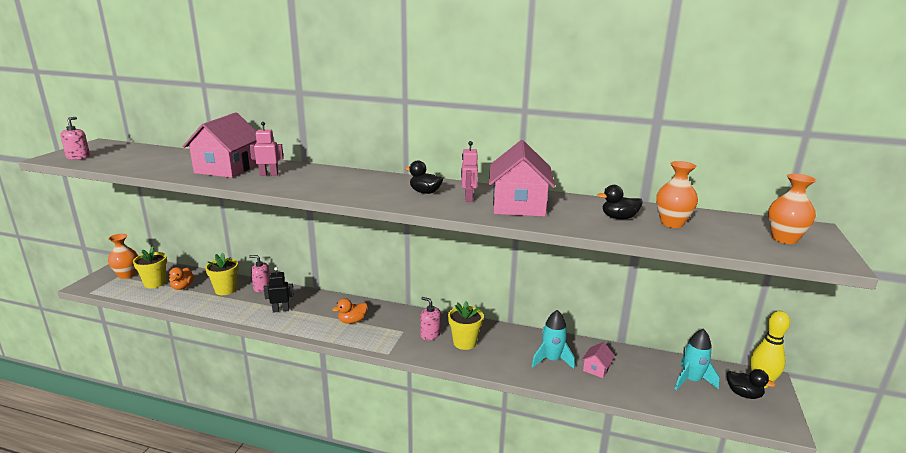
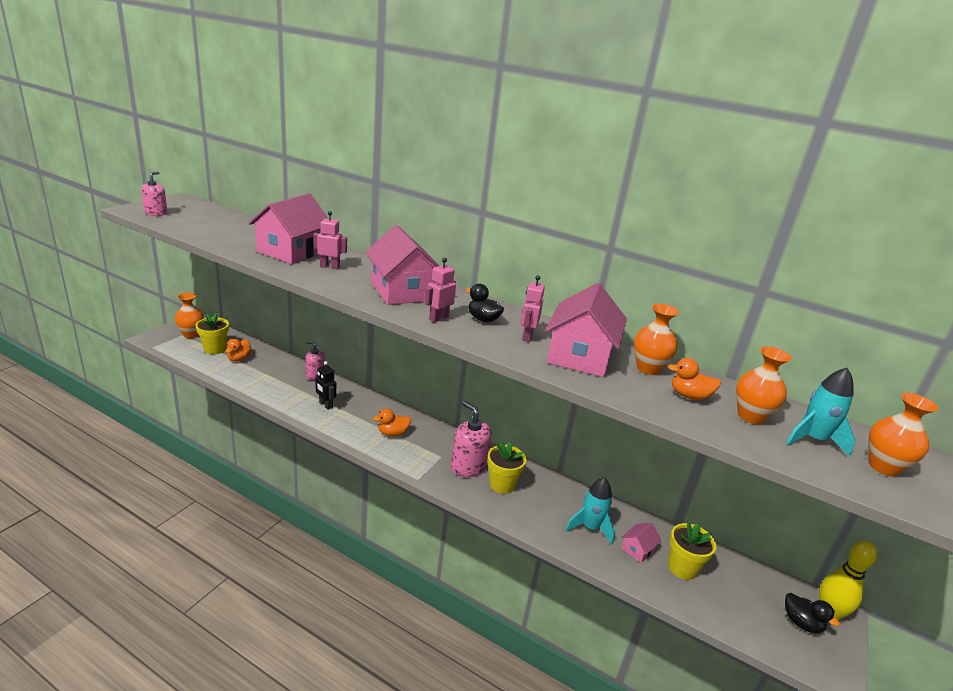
camera: 10 degrees right, 5 degrees up
(225, 290) = (279, 370): yellow flower pot -> yellow flower pot (682, 568)
(281, 310) = (325, 405): black robot -> black robot turned 135 degrees counterclockwise
(344, 183) = (402, 291): none -> pink house
(386, 197) = (438, 318): none -> pink robot
(430, 334) = (468, 467): pink soap dispenser -> pink soap dispenser, size x1.59
(577, 205) = (648, 368): none -> orange vase
(619, 218) = (689, 396): black duck -> orange duck
(691, 380) = (743, 591): turquoise rocket -> turquoise rocket (813, 439)

